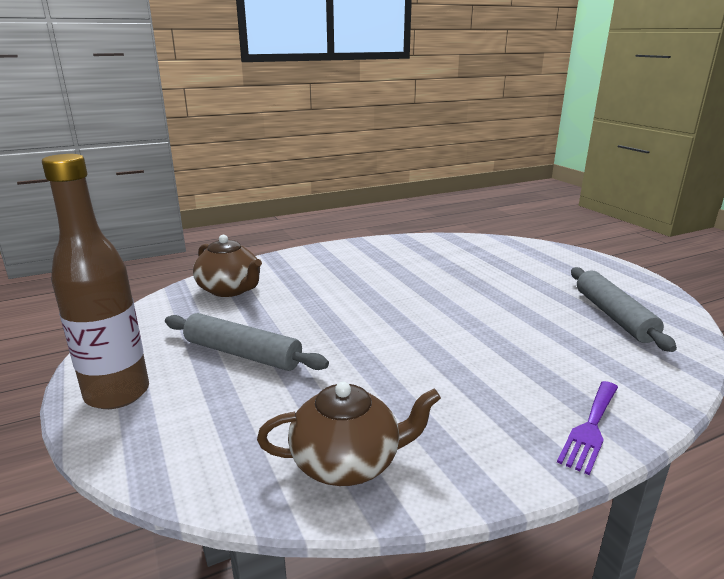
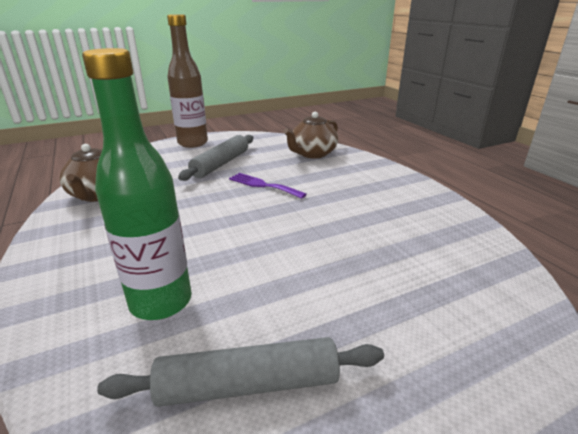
camera: 90 degrees right, 5 degrees up
(564, 357) = (161, 302): none -> green bottle
(590, 428) = (50, 291): purple fork -> purple fork (263, 185)

